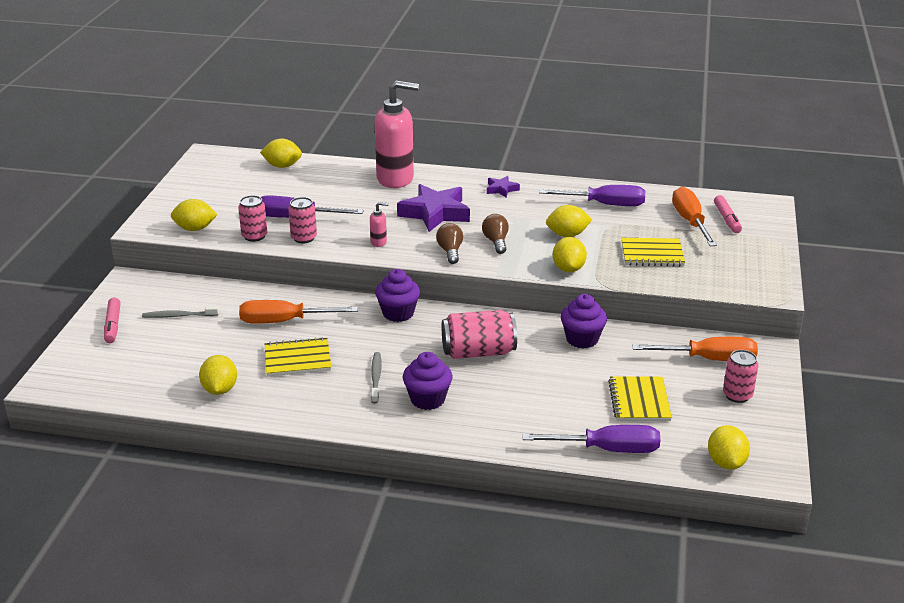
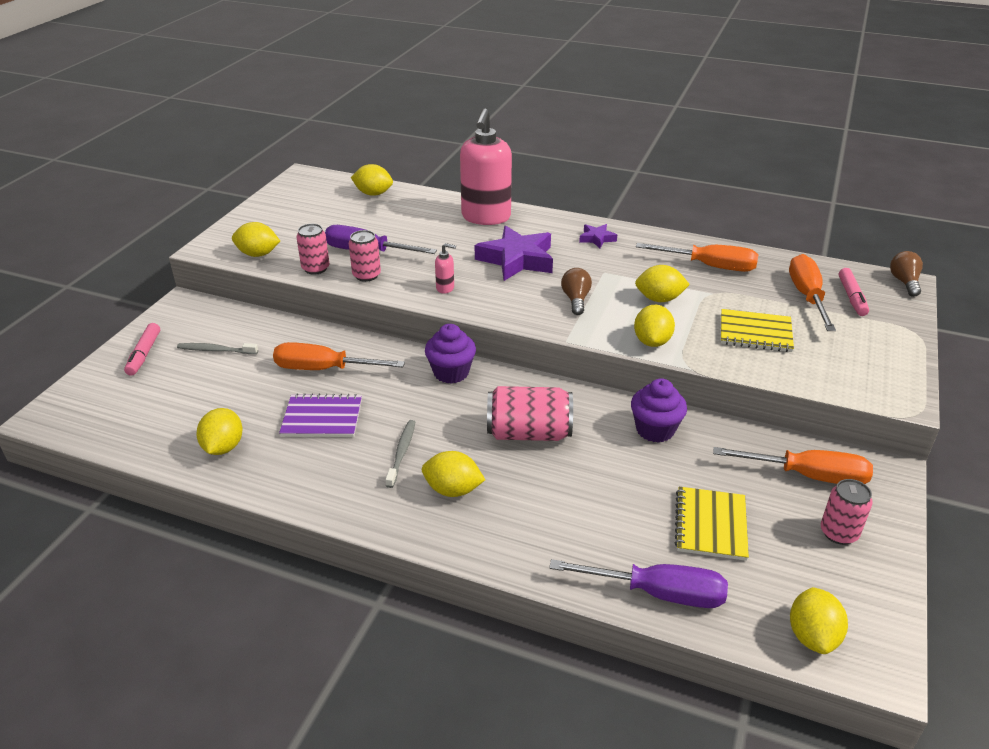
camera: 10 degrees right, 5 degrees up
(297, 359) = (322, 418): yellow notebook -> purple notebook
(396, 179) = (486, 217): pink soap dispenser -> pink soap dispenser turned 90 degrees clockwise
(427, 399) = (453, 490): purple cupcake -> yellow lemon
(450, 251) = (521, 306): brown light bulb -> brown light bulb (904, 282)
(604, 204) = (709, 266): purple screwdriver -> orange screwdriver

